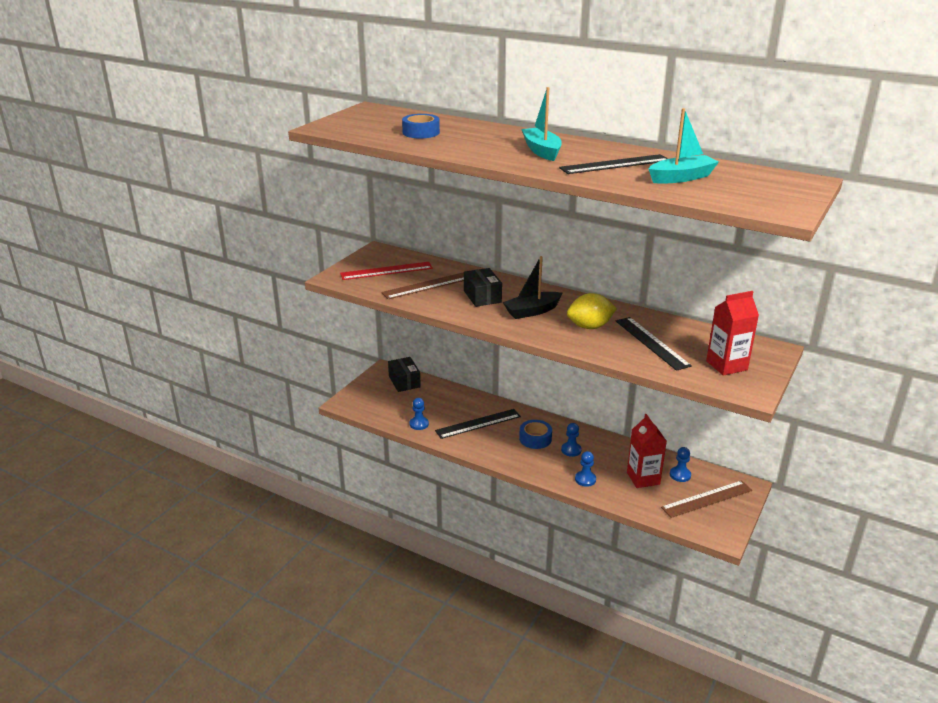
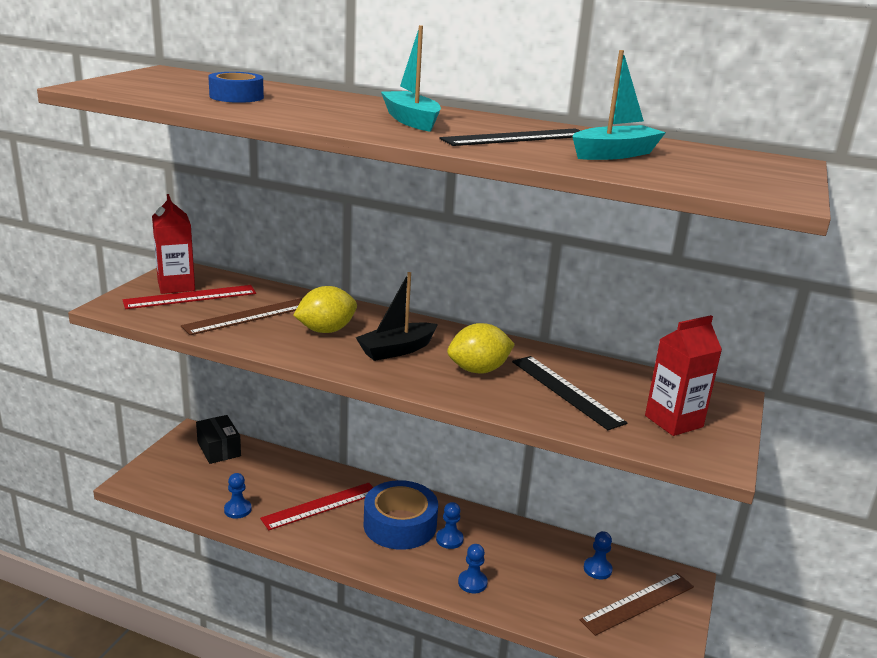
camera: 10 degrees left, 5 degrees down
(478, 423) = (320, 506): black ruler -> red ruler
(482, 296) = (326, 330): black box -> yellow lemon
(535, 439) = (400, 525): blue tape -> blue tape, size x1.66
(643, 478) = (550, 577): red carton -> red carton (176, 286)

